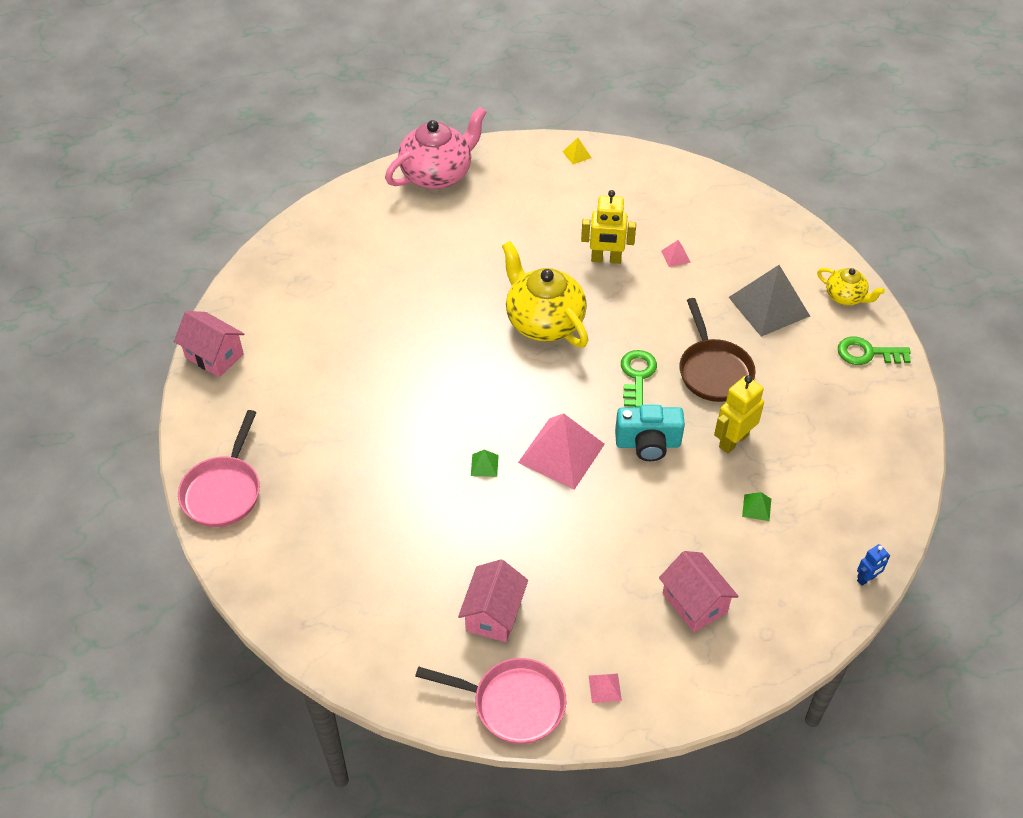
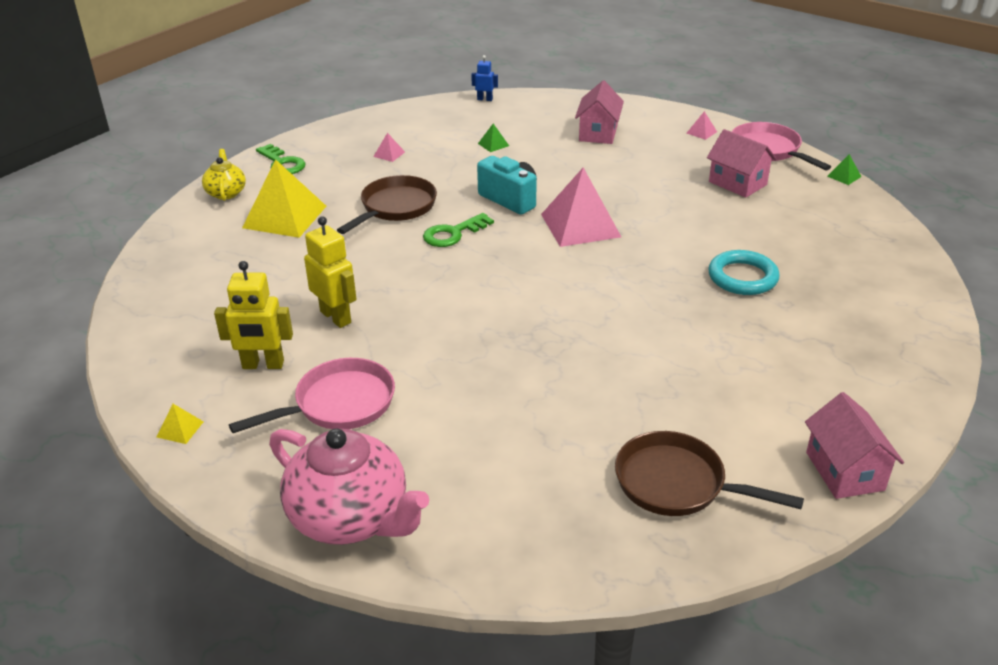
camera: 135 degrees left, 15 degrees down
(223, 491) = (912, 346): pink pan -> pink pan (339, 404)
(299, 289) = (677, 484): none -> brown pan
(389, 481) = (742, 277): none -> turquoise ring
(437, 174) = (350, 517): pink teapot -> pink teapot turned 150 degrees counterclockwise
(484, 465) = (650, 248): green pyramid -> green pyramid (844, 176)
(493, 614) = (737, 183): pink house -> pink house turned 75 degrees clockwise
(544, 321) = (466, 305): yellow teapot -> none
(675, 256) = (279, 284): pink pyramid -> pink pyramid (389, 154)
(733, 441) = (451, 173): yellow robot -> yellow robot (263, 365)
(769, 306) = (284, 217): grey pyramid -> yellow pyramid

